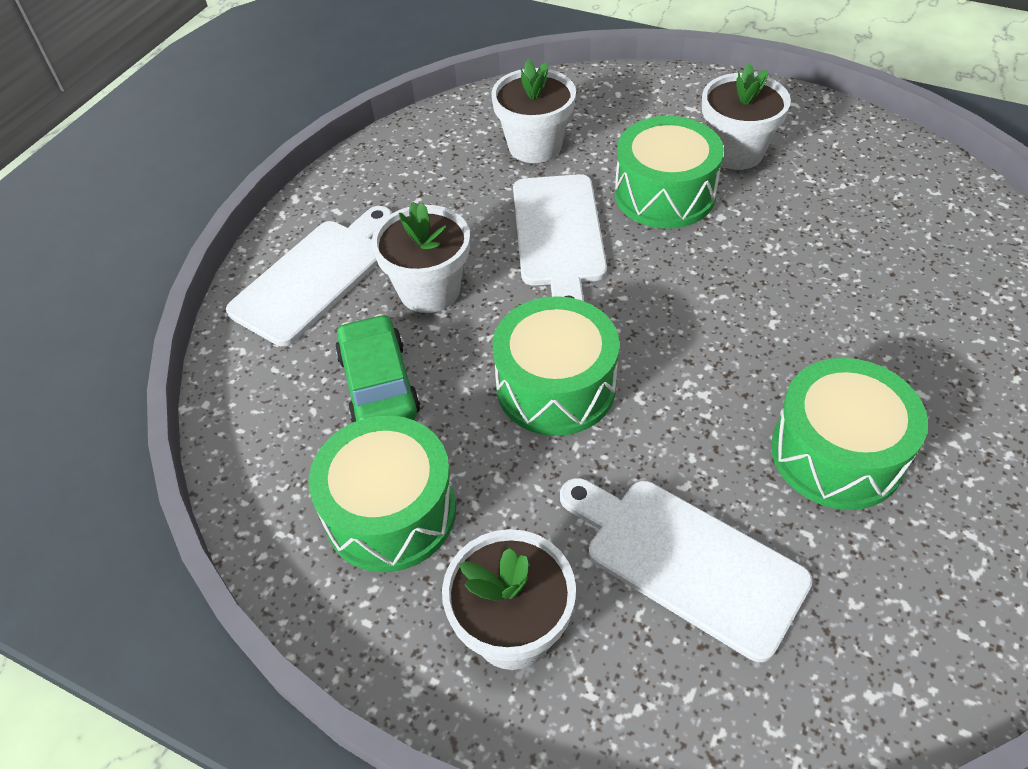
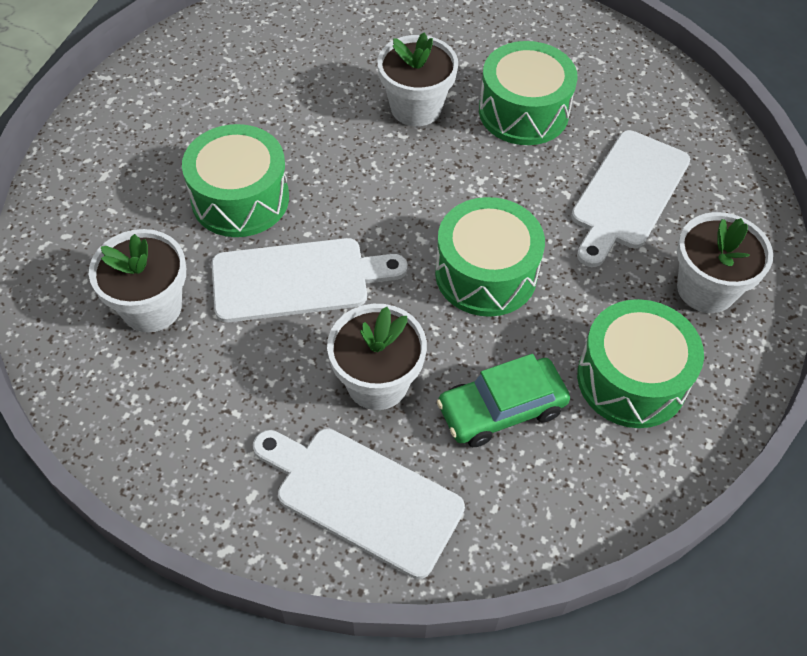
camera: 100 degrees left, 5 degrees up
(735, 152) = (181, 145): white flower pot -> white flower pot (416, 108)

